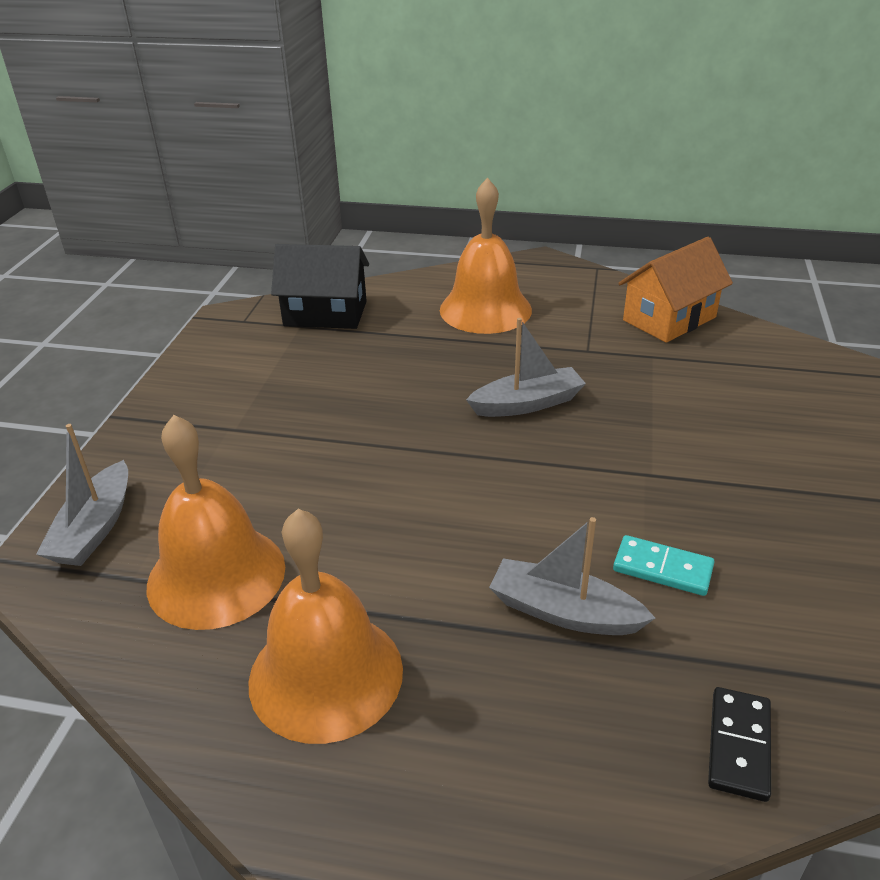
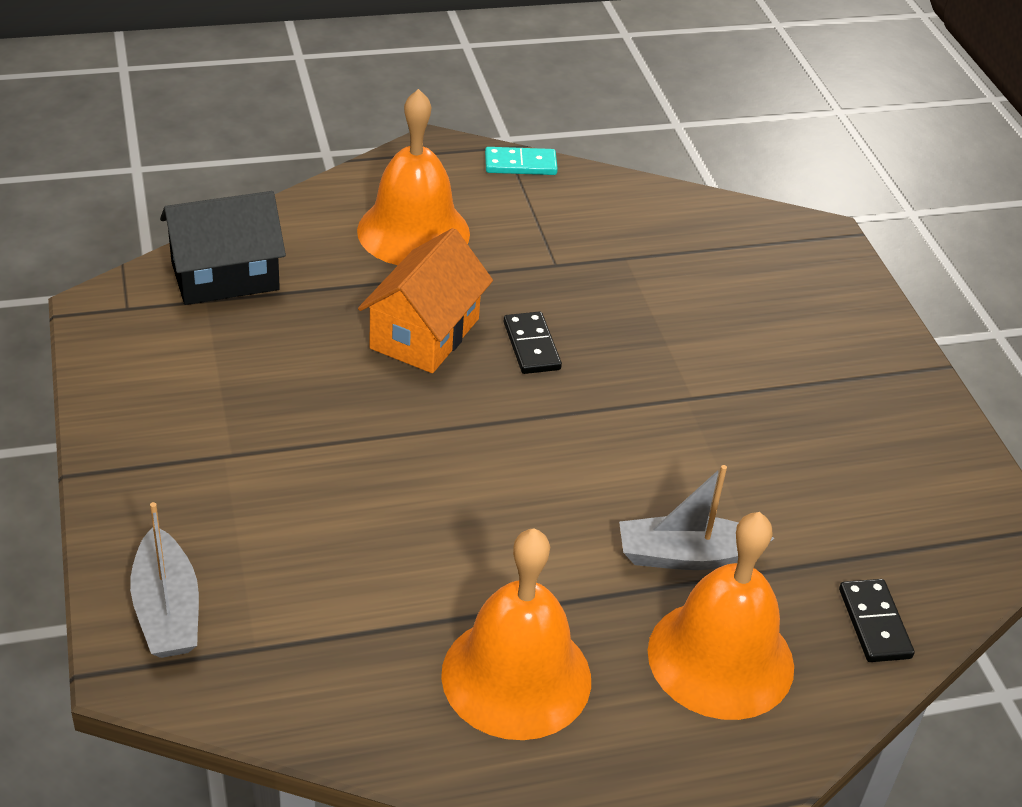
camera: 30 degrees left, 5 degrees up
(216, 575) = (342, 619): orange bell -> orange bell (720, 658)
(527, 404) = (531, 346): grey boat -> black domino
(662, 569) = (748, 491): turquoise domino -> turquoise domino (520, 164)
(669, 319) = (618, 205): orange house -> orange house (424, 333)

